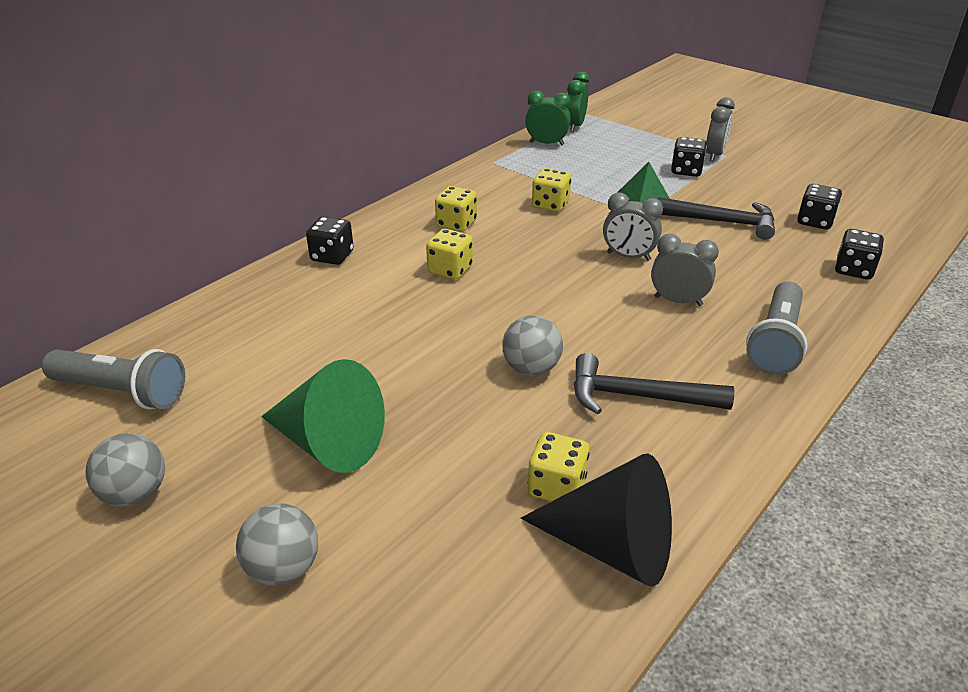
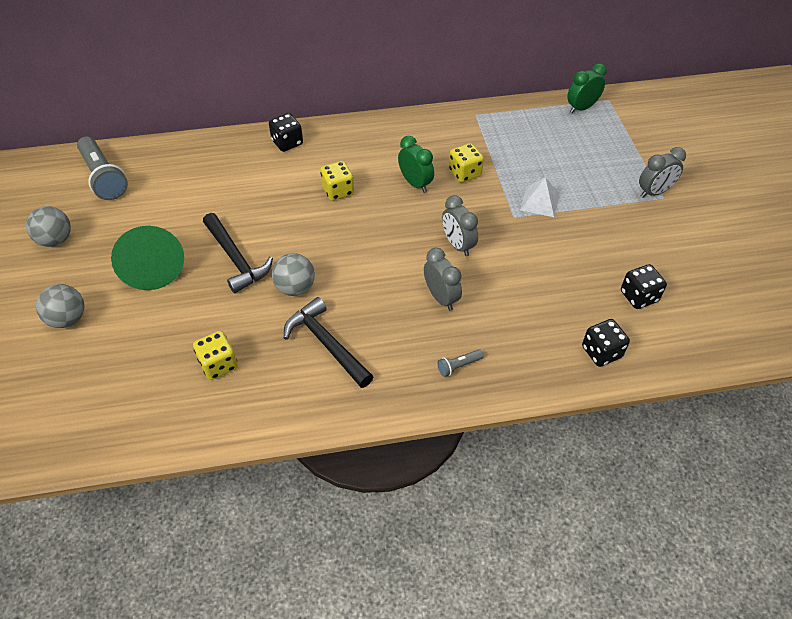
camera: 40 degrees right, 15 degrees up
(456, 224) = (385, 156): yellow dice -> none
(546, 143) = (536, 115): green clock -> green clock (415, 183)
(611, 546) = (202, 413): black cone -> none
(644, 197) = (540, 202): green pyramid -> white pyramid
(686, 171) = (607, 195): black dice -> none
(722, 222) = (565, 256): black hammer -> black hammer (236, 259)
(775, 342) = (458, 366): grey flashlight -> grey flashlight, size x0.44

